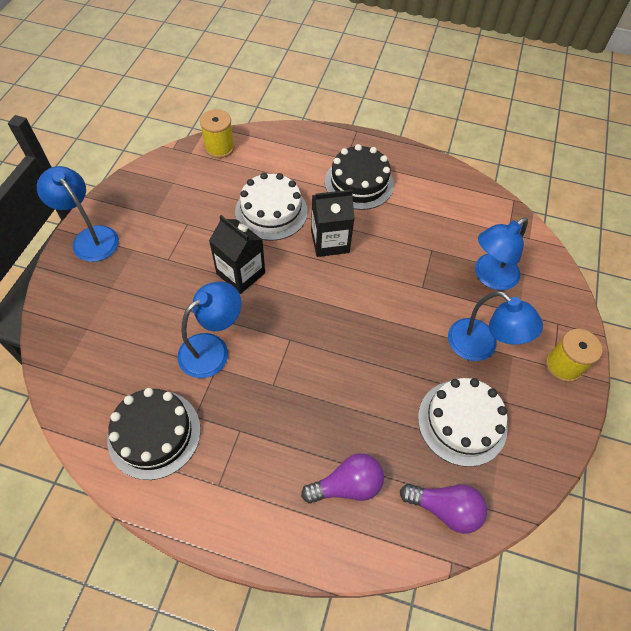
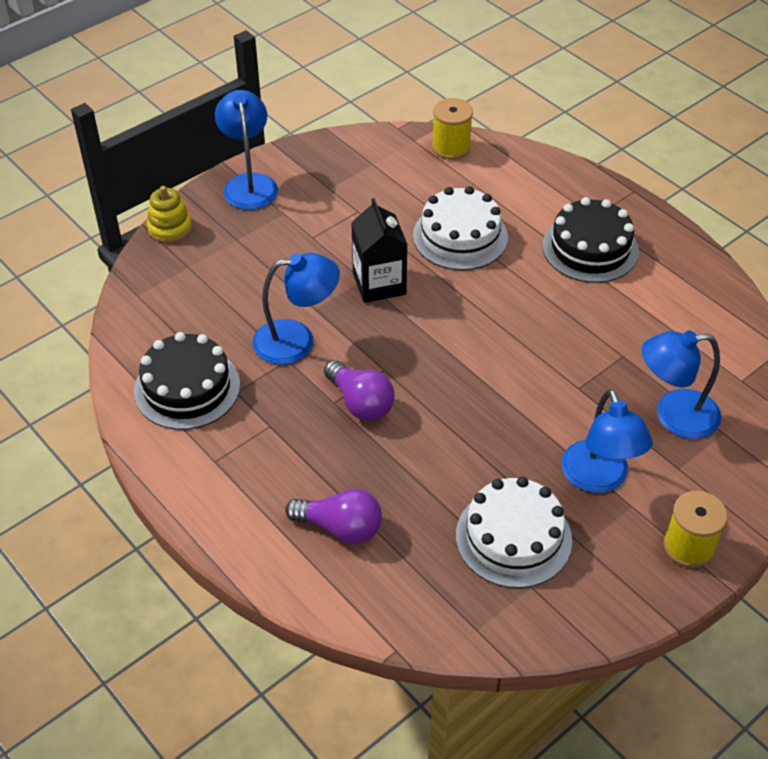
camera: 35 degrees right, 10 degrees down
(50, 303) = (170, 228): none -> yellow stacking toy
(330, 241) = (504, 295): black carton -> none
(445, 508) = (427, 602): purple light bulb -> purple light bulb (360, 403)

